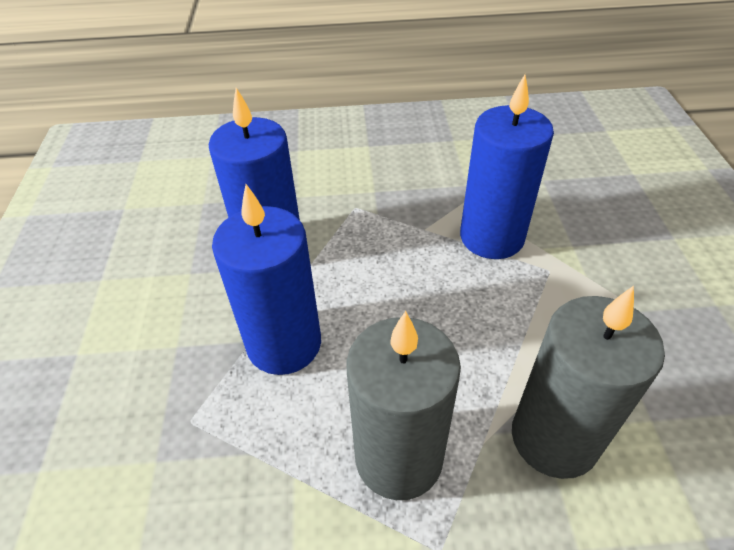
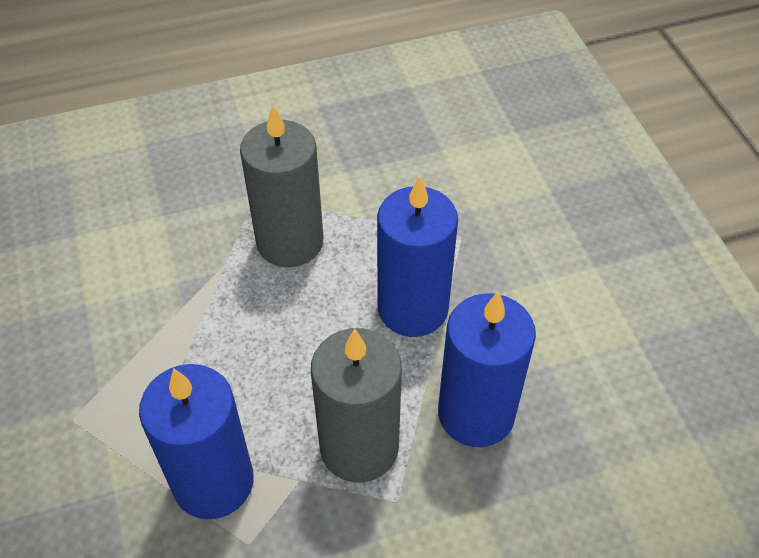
camera: 165 degrees right, 5 degrees up
(554, 438) = (168, 276): grey candle -> grey candle (359, 447)

